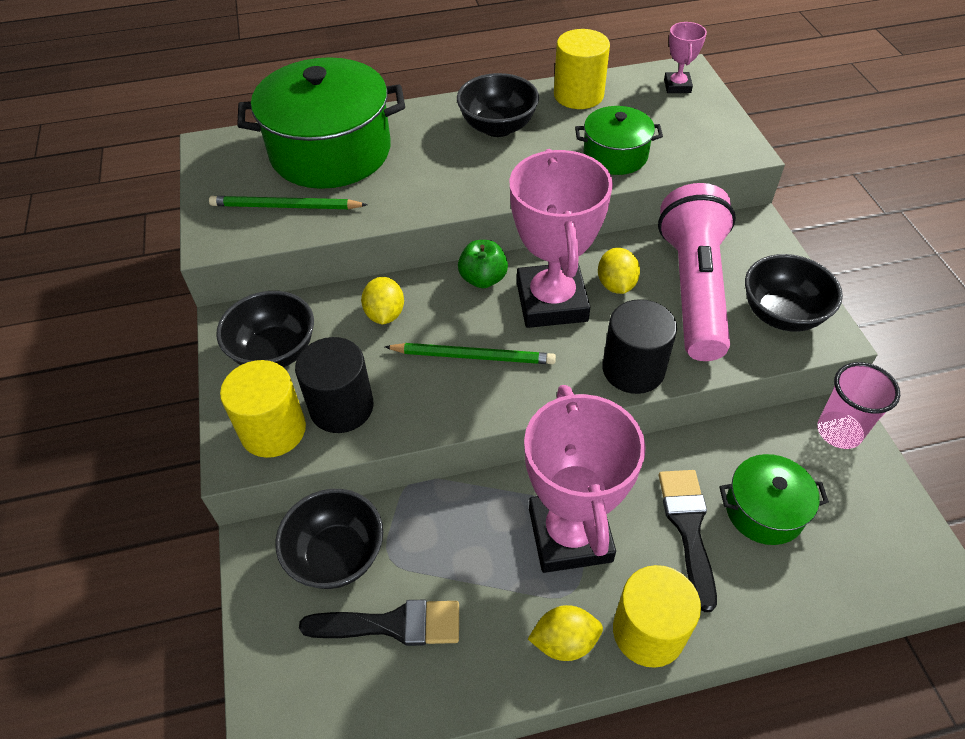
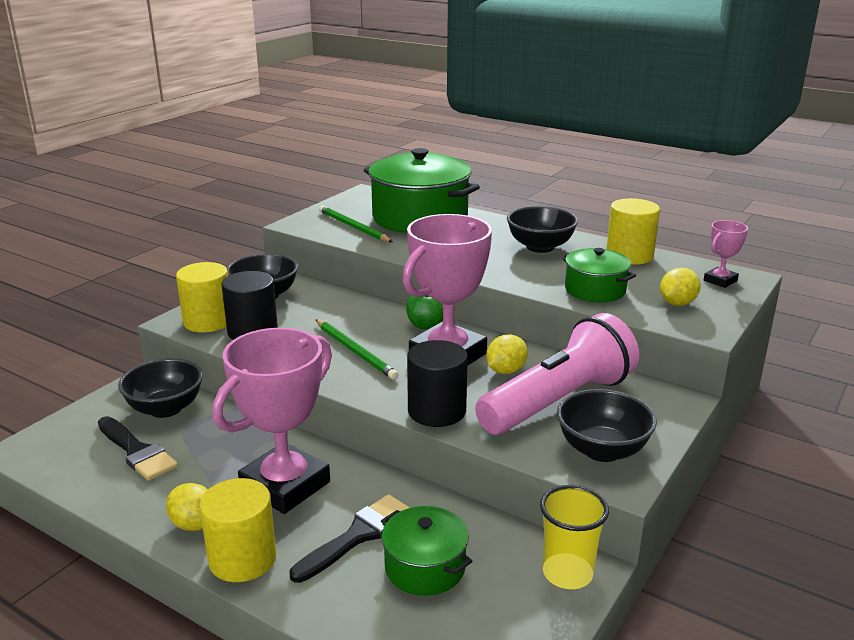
camera: 45 degrees right, 25 degrees down
(385, 314) = (344, 310): yellow lemon -> yellow lemon (677, 303)
(839, 431) = (567, 573): pink cup -> yellow cup

